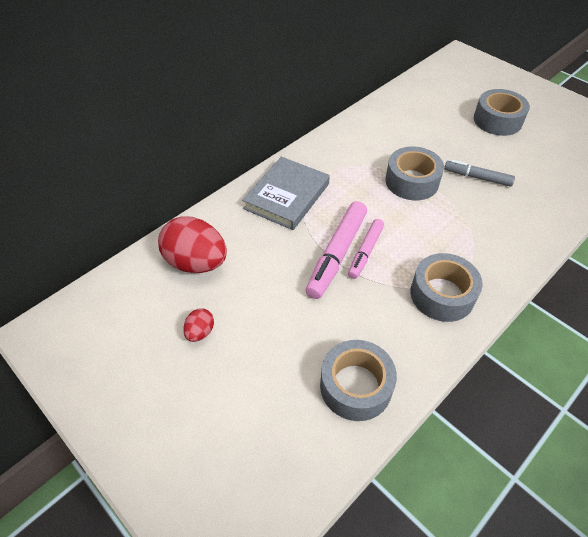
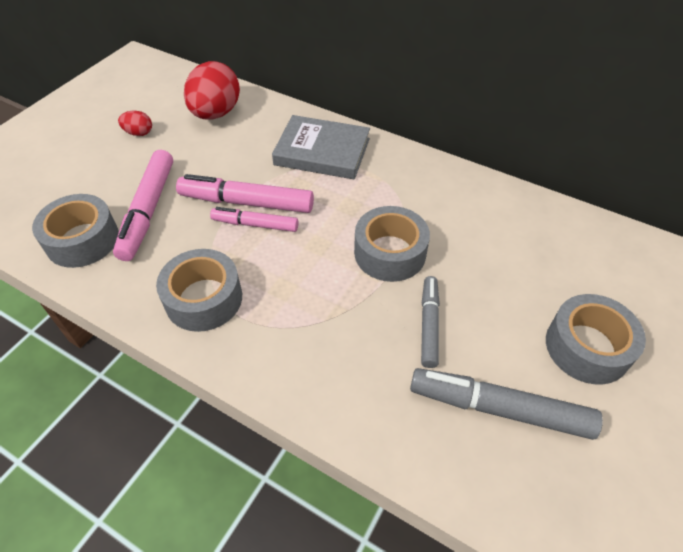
camera: 75 degrees right, 0 degrees up
(328, 329) = (148, 211): none -> pink marker
(538, 164) = (499, 408): none -> grey marker

